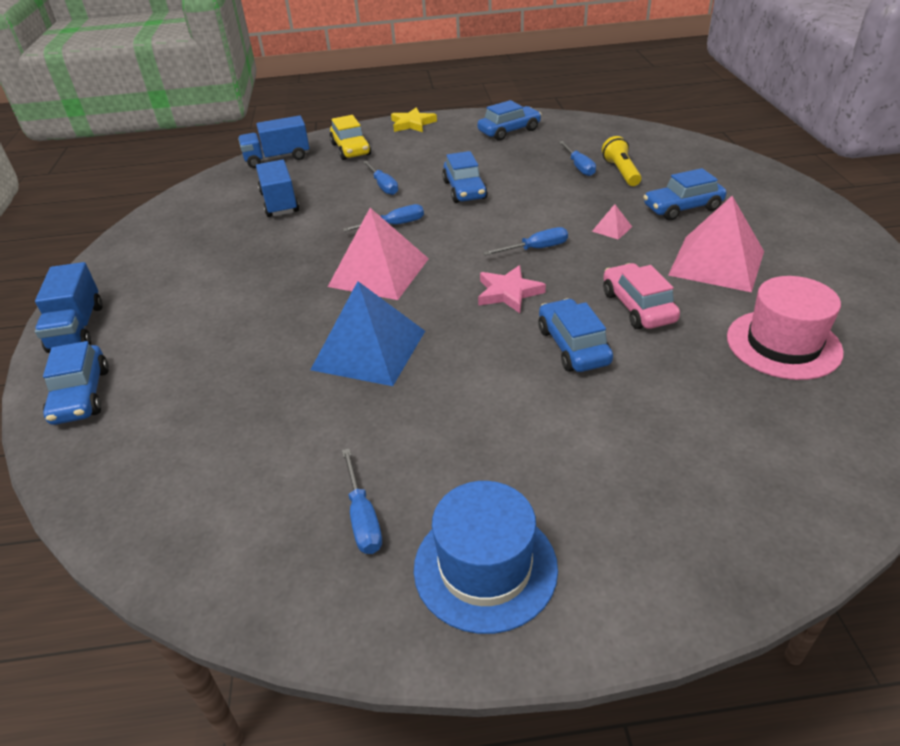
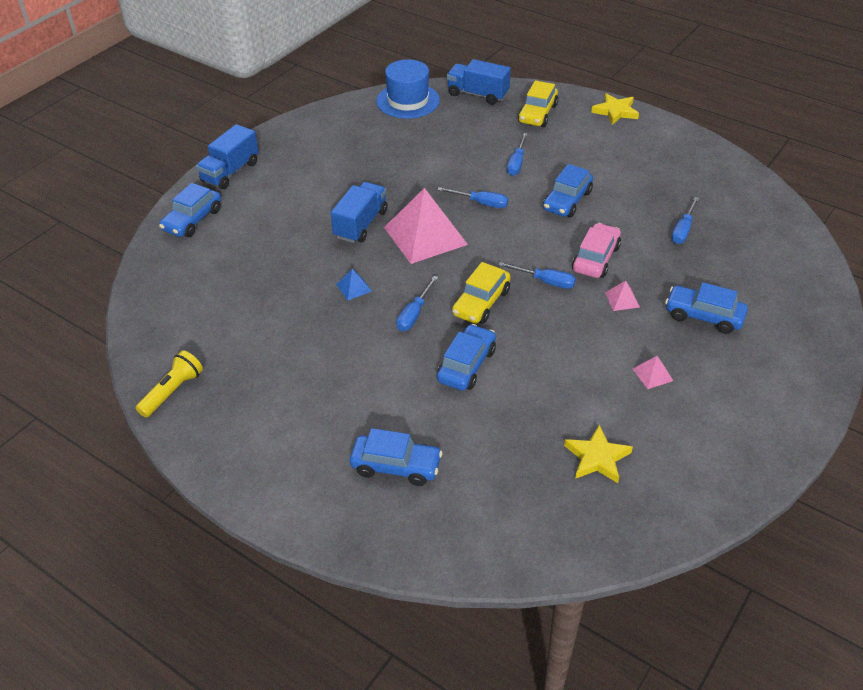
camera: 40 degrees right, 5 degrees up
(279, 203) = (433, 139): blue truck -> blue truck (361, 224)
(363, 517) = (239, 381): blue screwdriver -> blue screwdriver (414, 314)
(369, 349) = (354, 287): blue pyramid -> blue pyramid, size x0.41
(485, 567) = (260, 445): blue hat -> blue hat (408, 101)
(508, 293) = (481, 303): pink star -> yellow car
(509, 131) = (680, 162): blue car -> blue car (396, 466)
(621, 172) = (709, 255): yellow flashlight -> yellow flashlight (172, 391)
(637, 307) = (546, 368): pink car -> pink car (595, 258)
(716, 263) = (652, 374): pink pyramid -> pink pyramid, size x0.41
(783, 344) = (597, 457): pink hat -> yellow star

